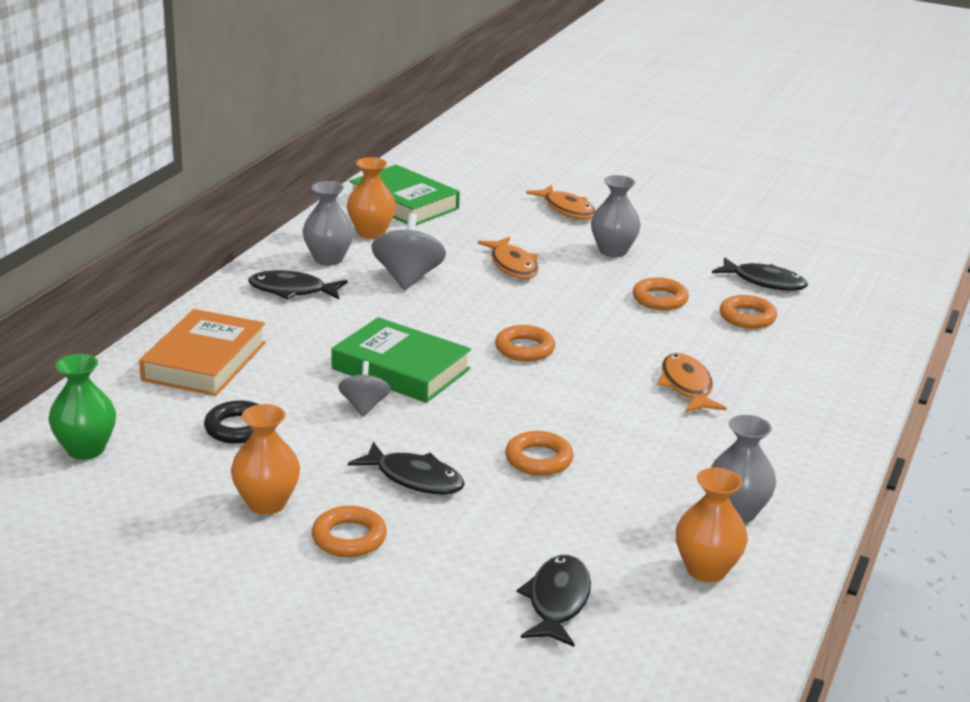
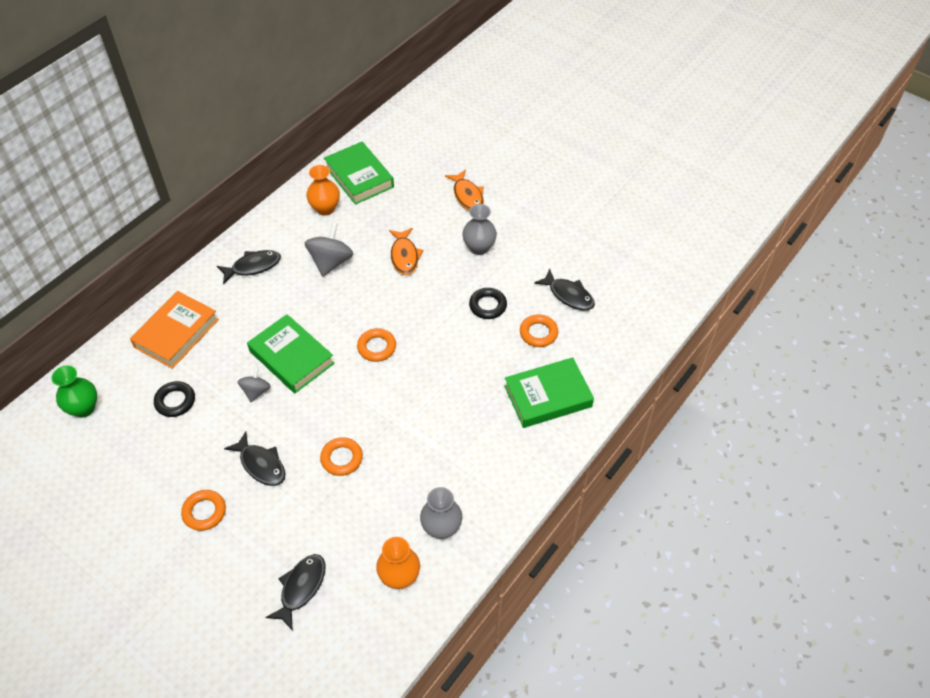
camera: 15 degrees right, 25 degrees up
(266, 503) = (169, 473): orange vase -> none
(292, 290) = (253, 267): black fish -> black fish turned 135 degrees clockwise
(328, 259) = (287, 235): grey vase -> none
(660, 299) = (488, 306): orange ring -> black ring
(687, 386) = (465, 400): orange fish -> none
(801, 371) = (548, 396): none -> green book

